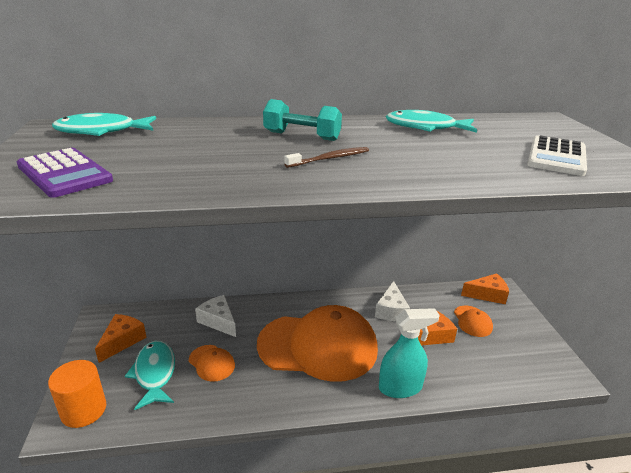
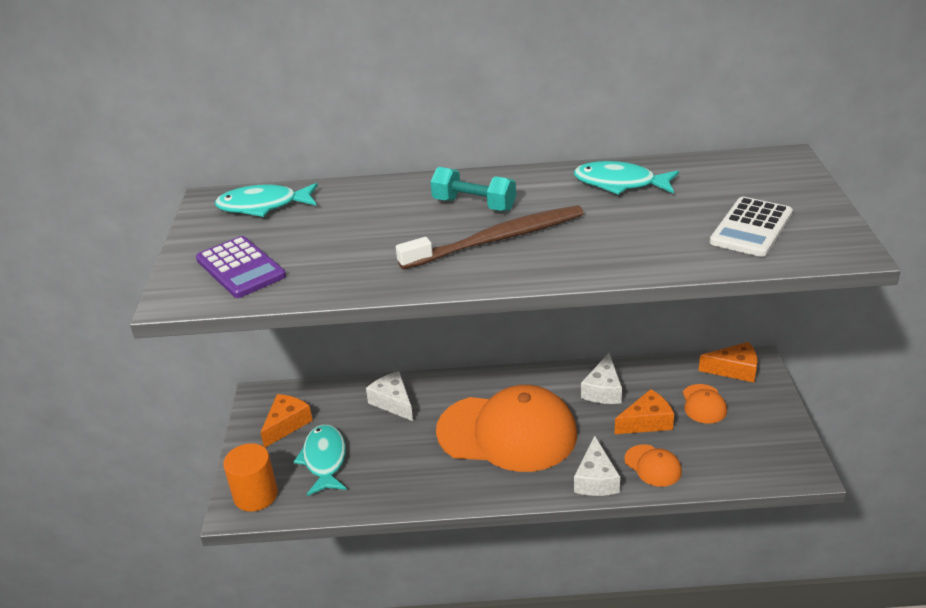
camera: 10 degrees right, 5 degrees up
(211, 363) = (385, 450): orange cap -> orange cap (653, 466)
(330, 158) = (498, 239): brown toothbrush -> brown toothbrush, size x2.01
(400, 387) = (595, 479): turquoise spray bottle -> white cheese

